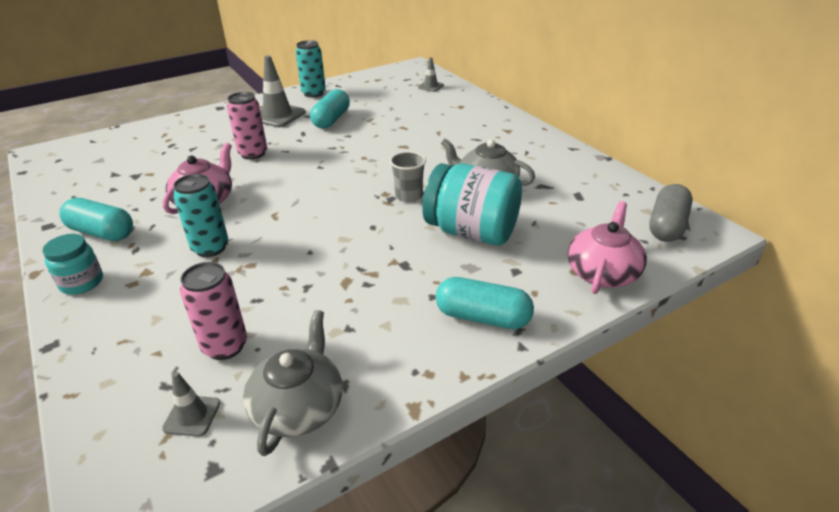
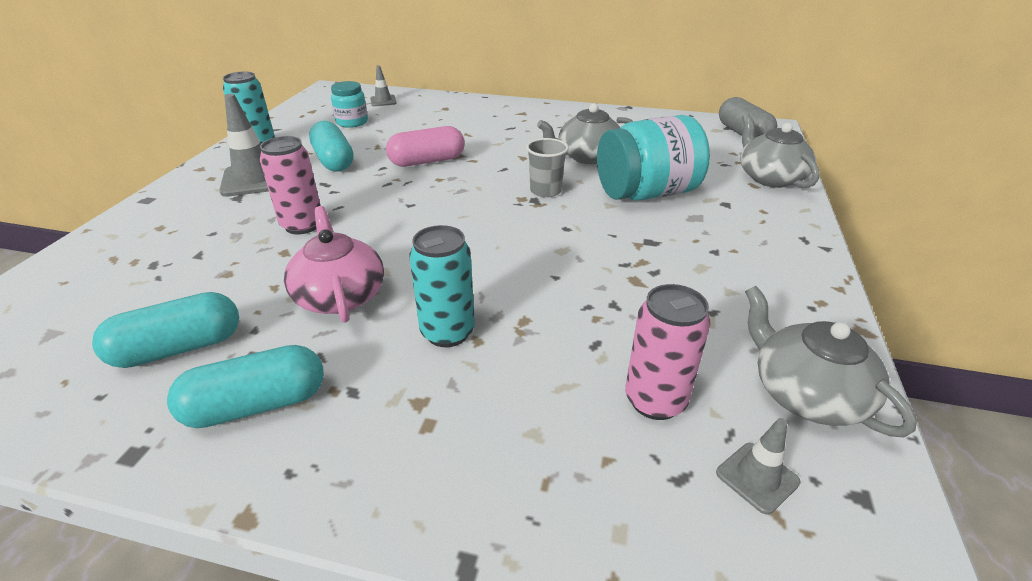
camera: 45 degrees left, 0 degrees up
(82, 282) = (354, 472): turquoise jar -> turquoise jar (352, 122)
(378, 142) = (427, 161): none -> pink capsule
(482, 317) = (771, 244): turquoise capsule -> turquoise capsule (179, 348)
(602, 272) = (770, 177): pink teapot -> grey teapot

